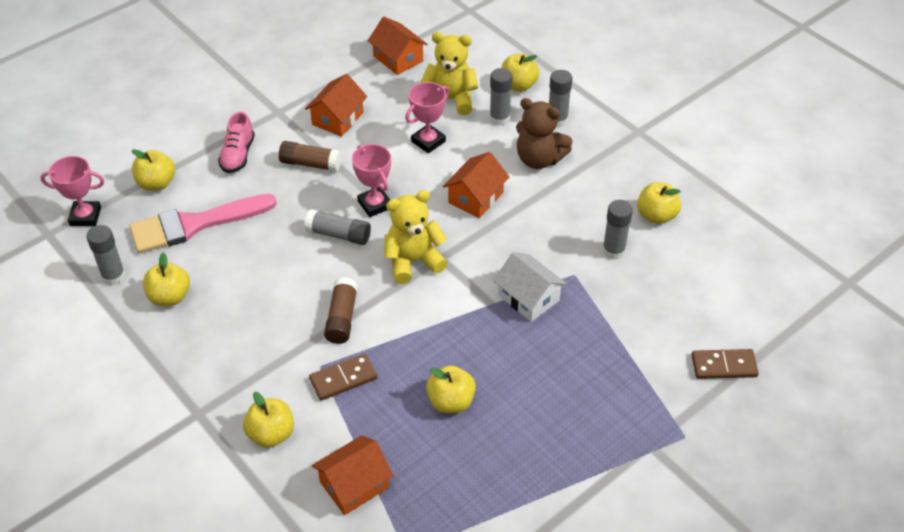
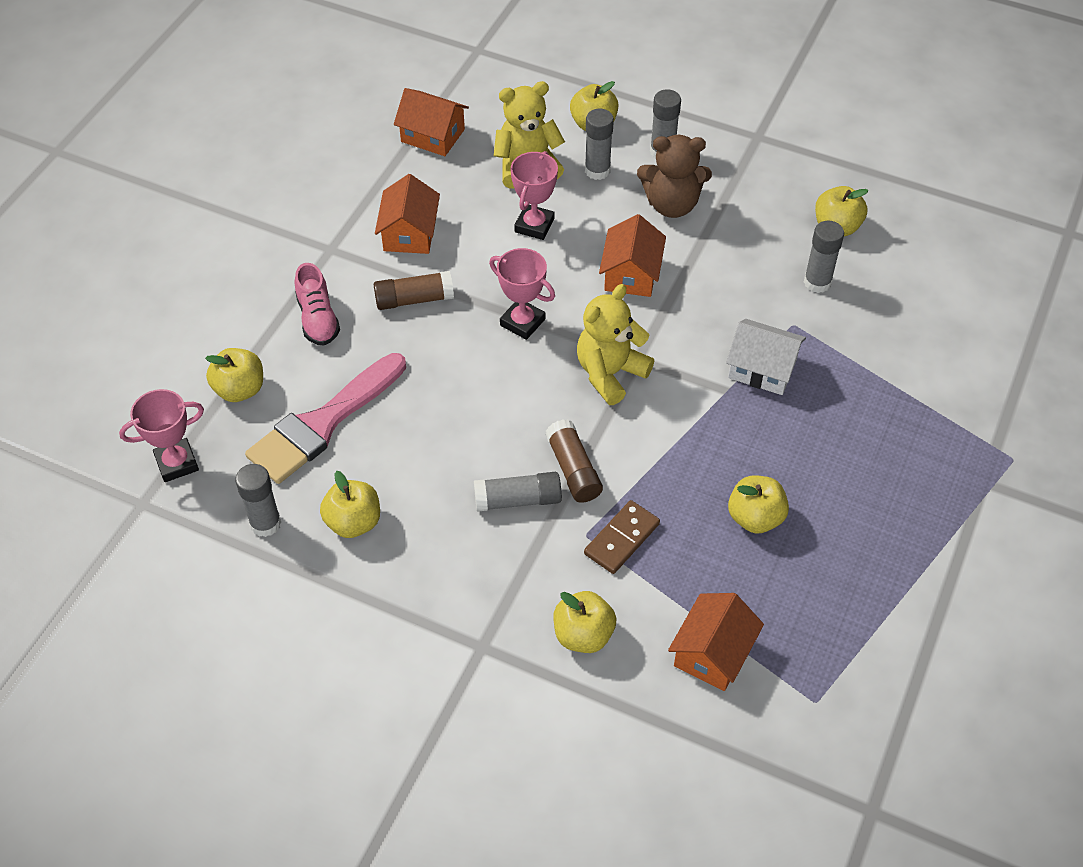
camera: 25 degrees left, 5 degrees up
(338, 234) = (504, 373): grey glue stick -> grey glue stick (518, 500)
(724, 366) = (1005, 368): brown domino -> none

